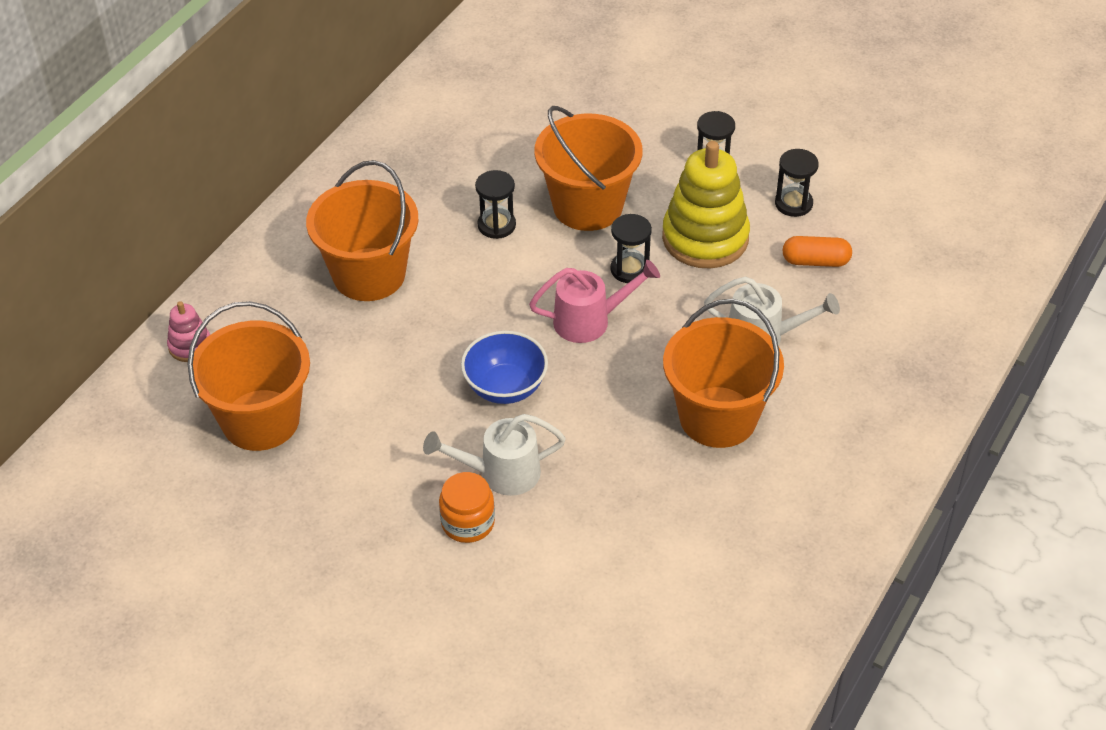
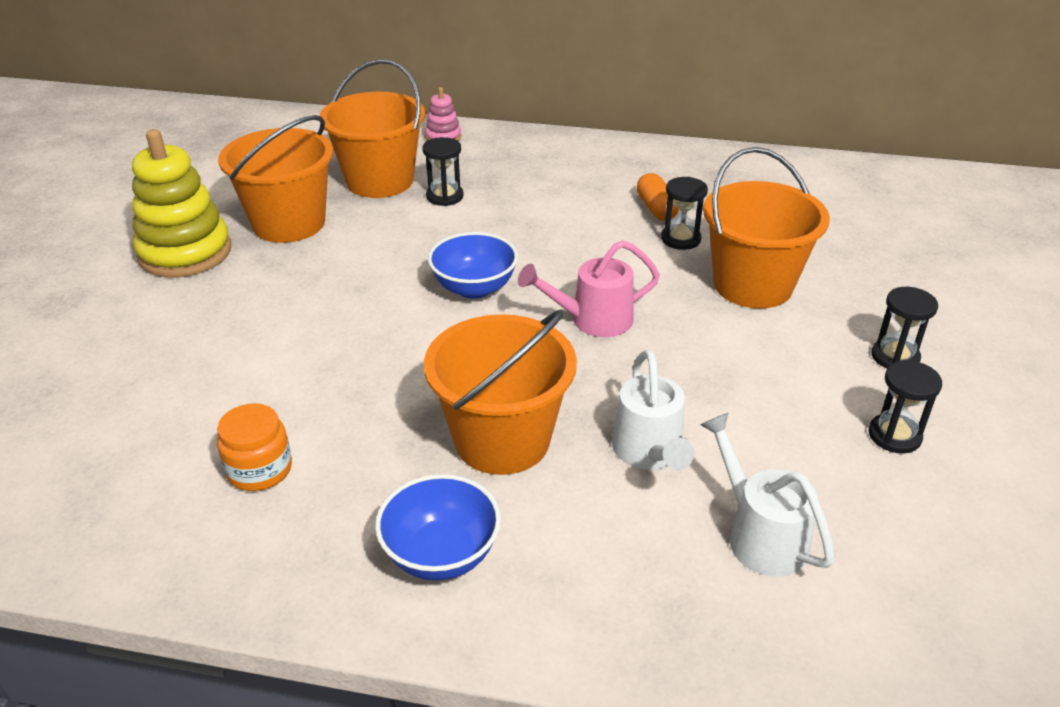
camera: 70 degrees right, 10 degrees down
(369, 274) = (569, 191): orange bucket -> orange bucket (289, 223)
(468, 522) = (298, 303): orange jar -> orange jar (259, 470)
(500, 473) = (364, 308): white watering can -> white watering can (759, 534)
(590, 321) = (592, 320): pink watering can -> pink watering can turned 105 degrees clockwise
(630, 269) = (683, 331): black hourglass -> black hourglass (444, 196)
(705, 238) = (774, 374): yellow stacking toy -> yellow stacking toy (185, 253)
(815, 261) = (810, 475): orange capsule -> orange capsule (656, 209)
(823, 479) = (441, 555): none -> blue bowl

